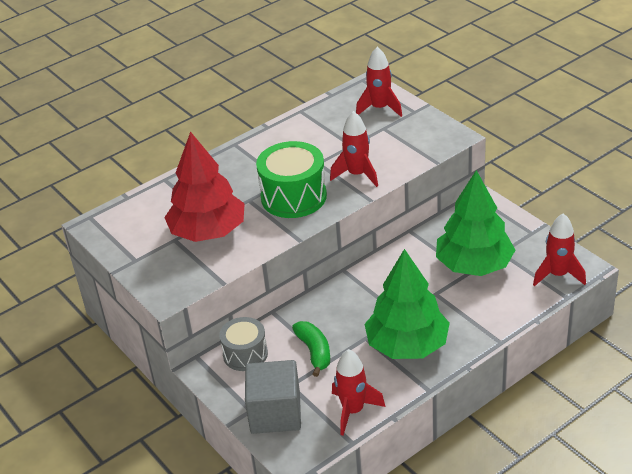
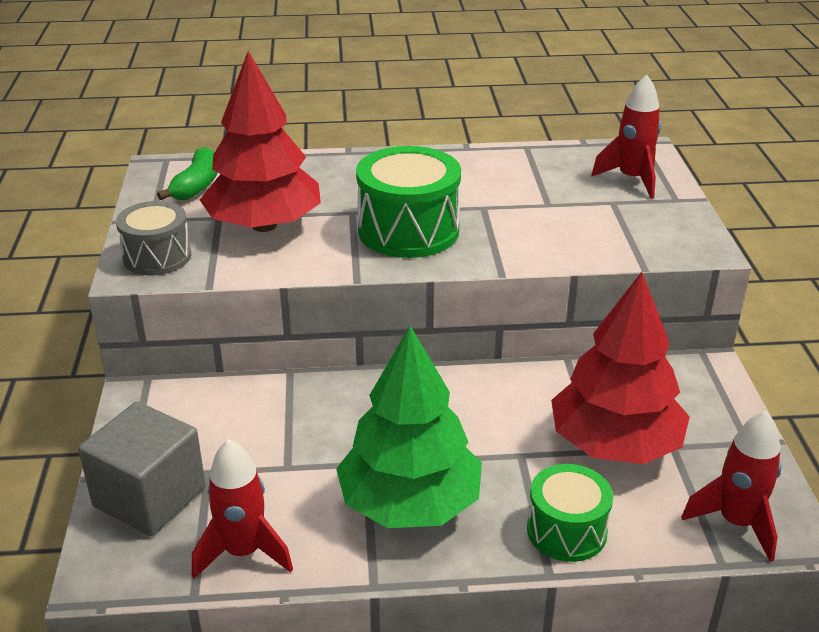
camera: 30 degrees right, 5 degrees down
(245, 354) = (201, 404): grey drum -> grey drum (157, 257)
(314, 352) = (283, 446): green banana -> green banana (197, 185)
(357, 174) = (518, 239): red rocket -> none
(474, 265) = (615, 444): green tree -> red tree
(490, 318) = (566, 531): none -> green drum

